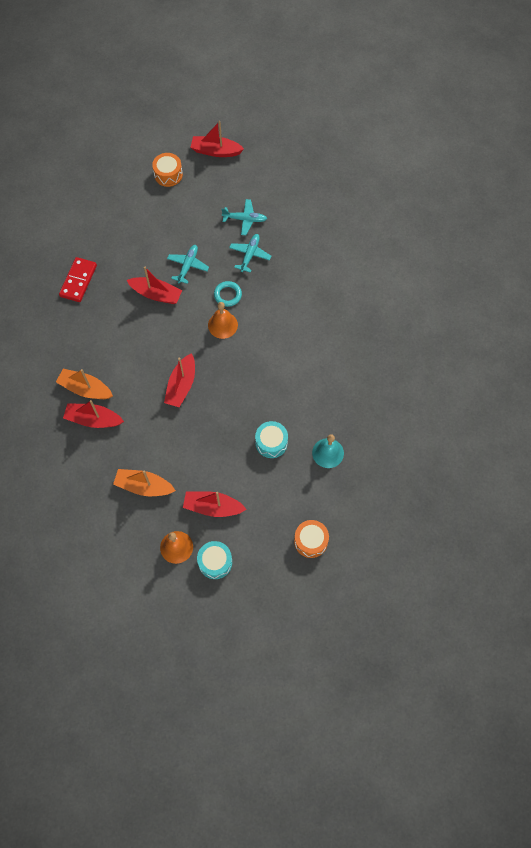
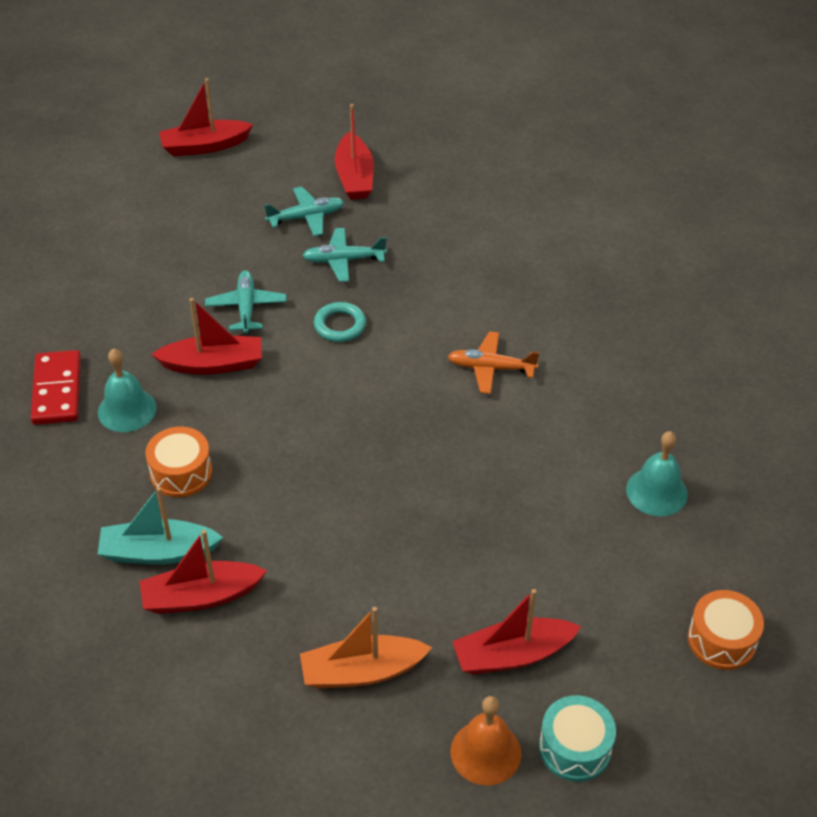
camera: 25 degrees left, 20 degrees down
(85, 389) = (158, 552): orange boat -> turquoise boat
(105, 305) = (127, 410): none -> turquoise bell
(168, 174) = (141, 197): orange drum -> orange drum (181, 473)
(181, 385) = (338, 483): red boat -> red boat (354, 177)
(222, 325) = (357, 370): orange bell -> none
(250, 255) = (343, 260): turquoise plane -> turquoise plane turned 90 degrees counterclockwise
(271, 443) = (551, 512): turquoise drum -> none
(288, 350) = (491, 368): none -> orange plane

